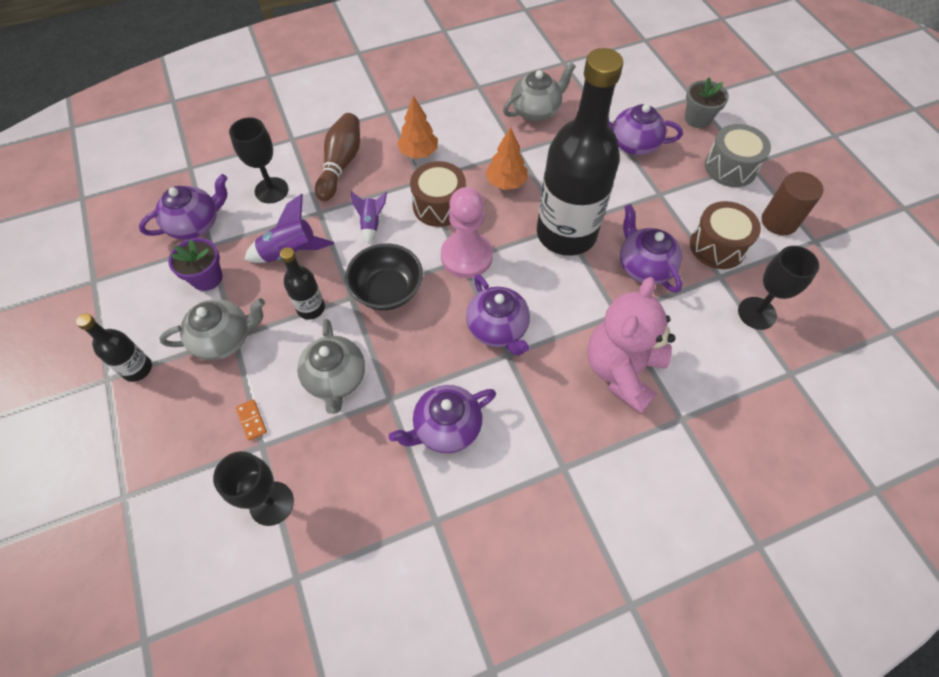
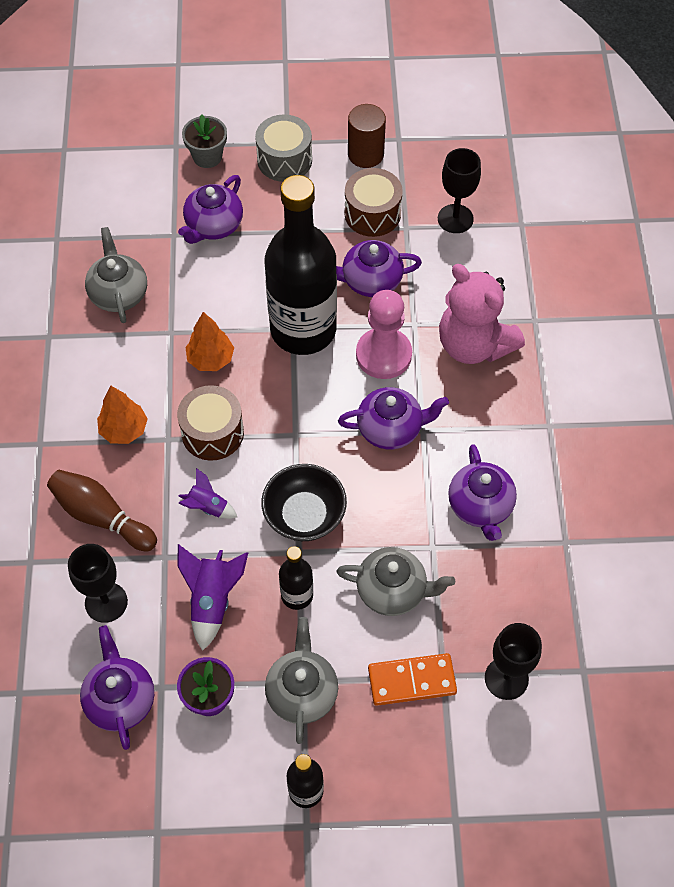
camera: 70 degrees left, 0 degrees up
(251, 420) = (412, 681): orange domino -> orange domino, size x1.99
(466, 256) = (292, 428): pink pawn -> pink pawn (383, 355)

